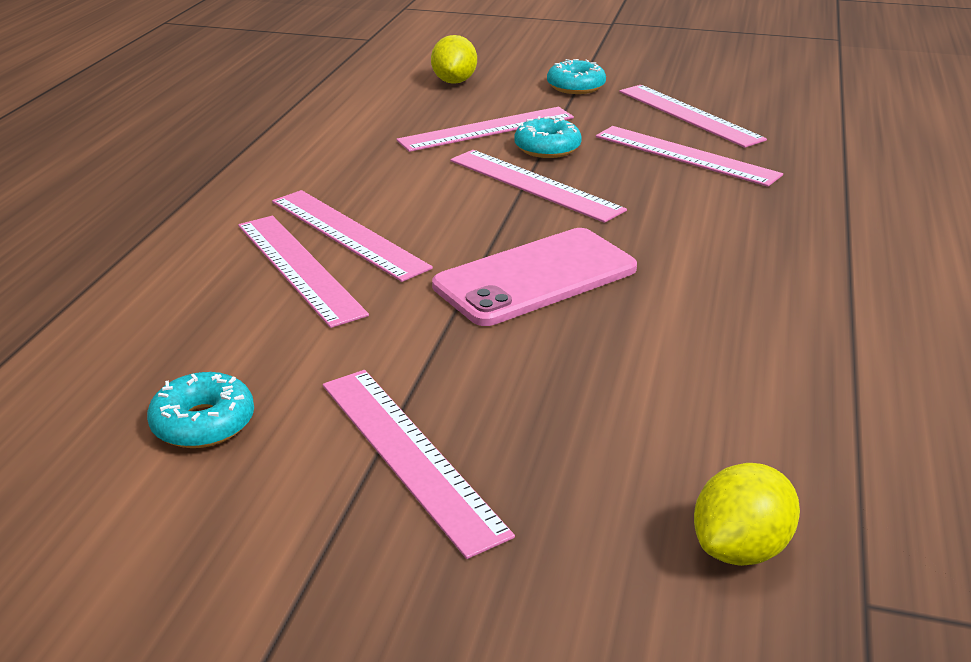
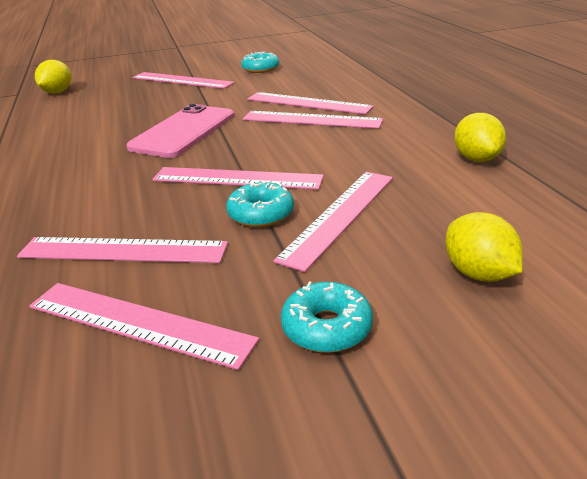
camera: 150 degrees right, 0 degrees up
(293, 133) = (476, 158): none -> yellow lemon

